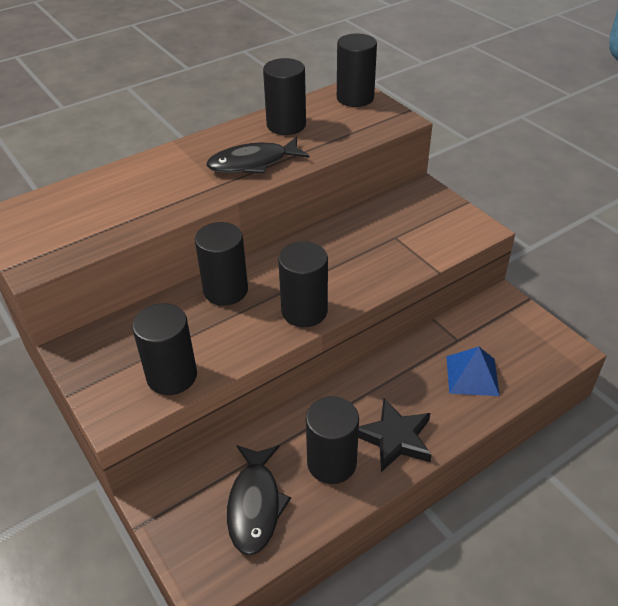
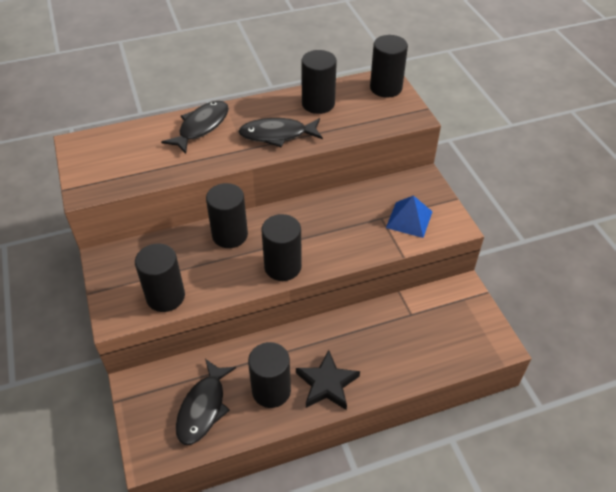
camera: 15 degrees right, 5 degrees up
(157, 171) = (201, 127): none -> black fish
(472, 375) = (410, 347): blue pyramid -> blue pyramid (409, 219)

